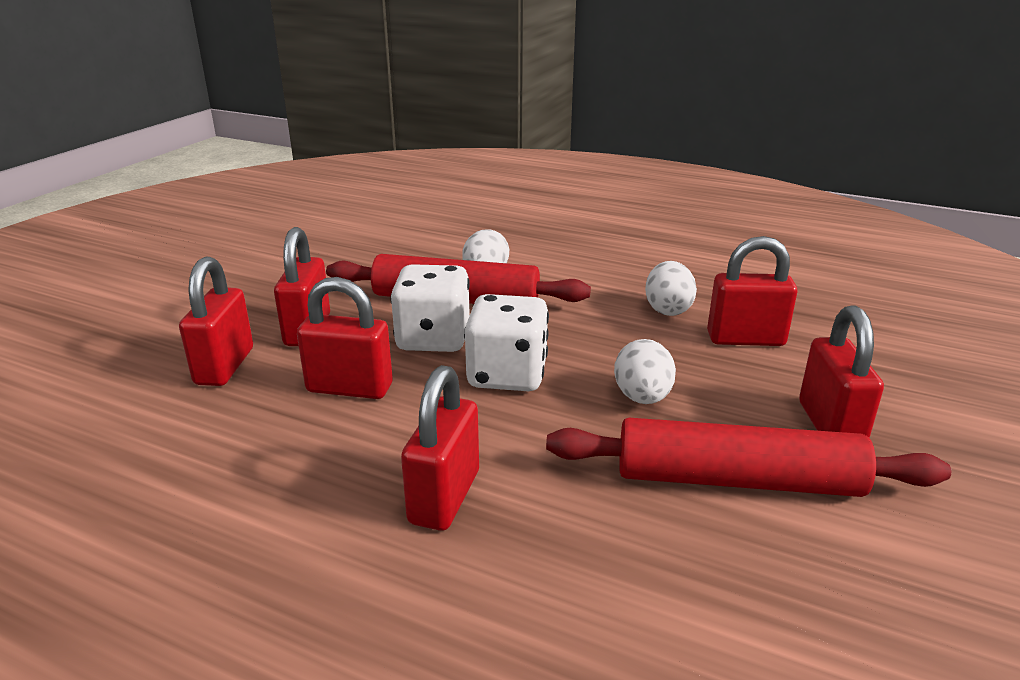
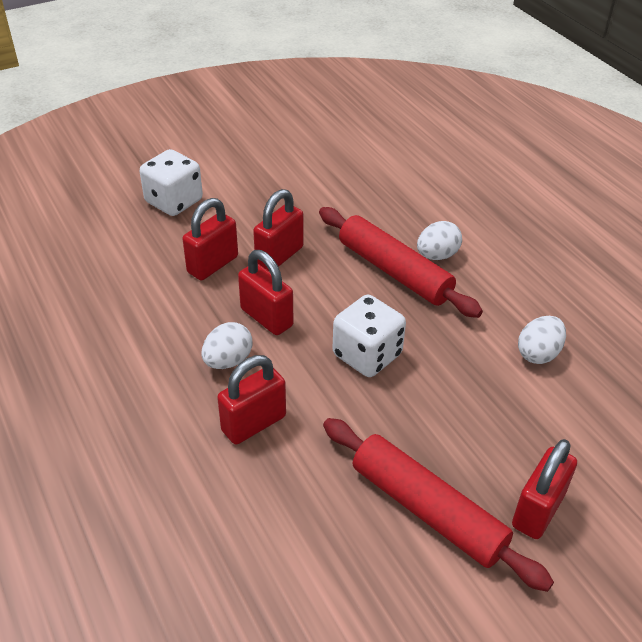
camera: 35 degrees right, 15 degrees up
(433, 339) = (348, 301): white dice -> white dice (174, 201)
(642, 397) = (435, 419): white egg -> white egg (228, 361)
(745, 339) = (566, 410): red padlock -> none

